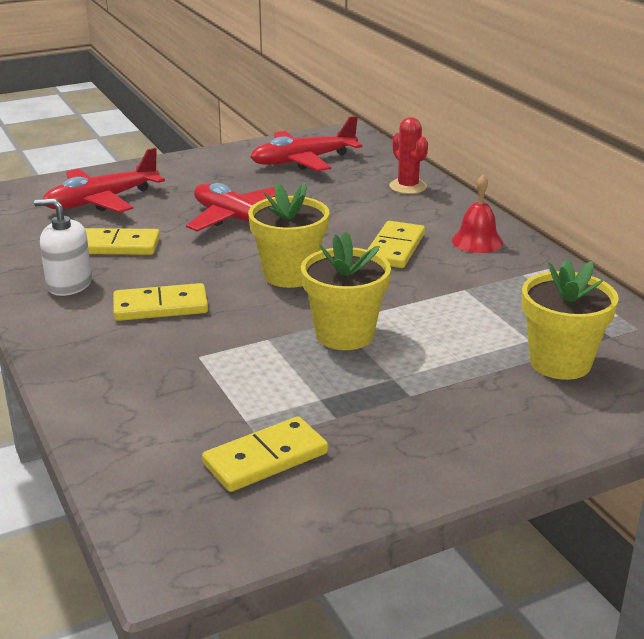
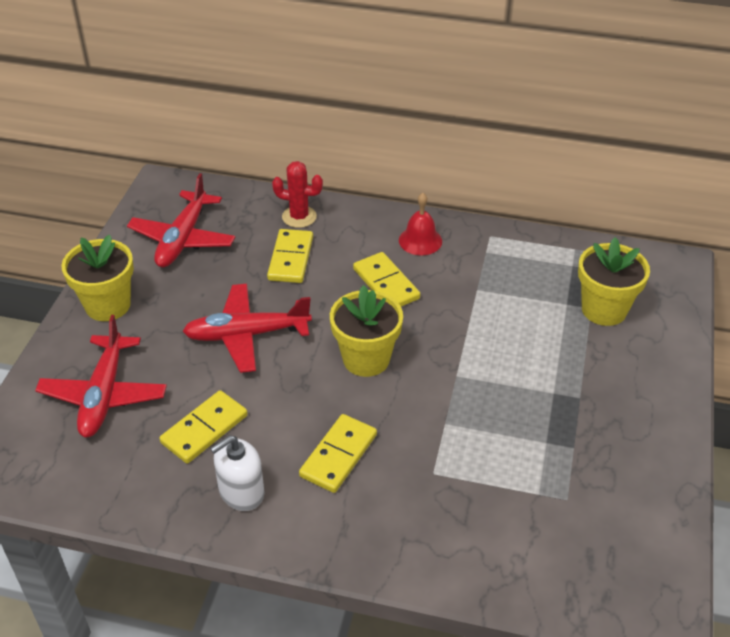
camera: 50 degrees left, 15 degrees up
(266, 458) = (592, 509): yellow domino -> yellow domino (291, 258)
(344, 335) = (478, 382): yellow flower pot -> yellow flower pot (108, 305)

